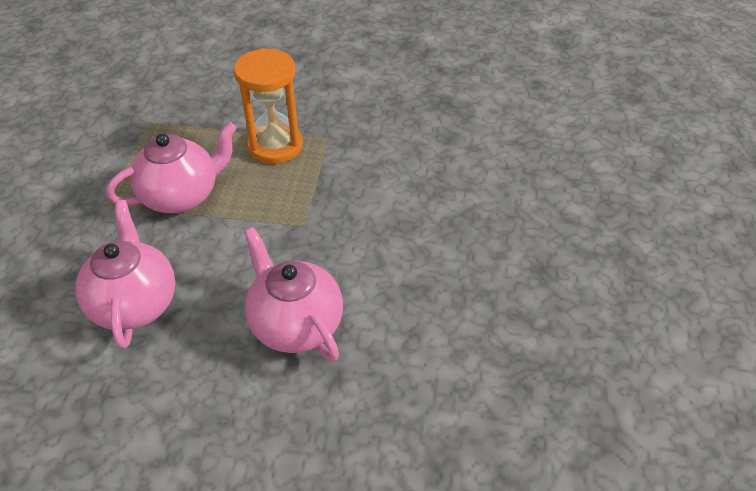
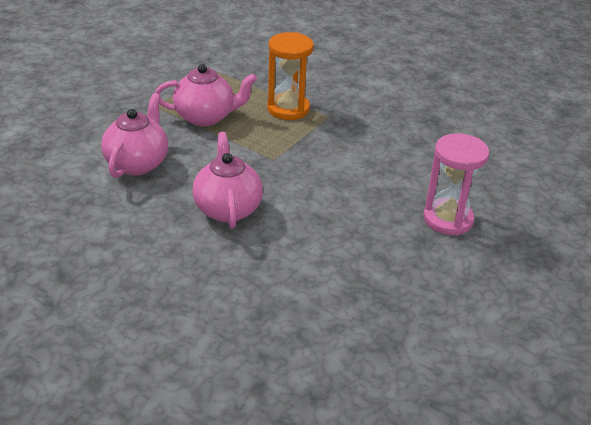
camera: 25 degrees right, 10 degrees down
(547, 229) = (448, 219): none -> pink hourglass

